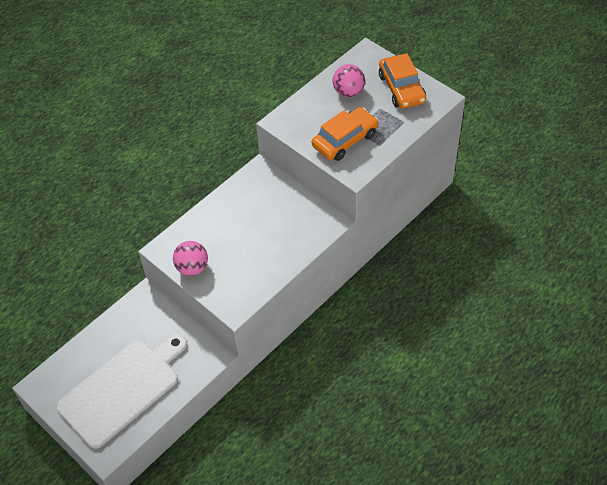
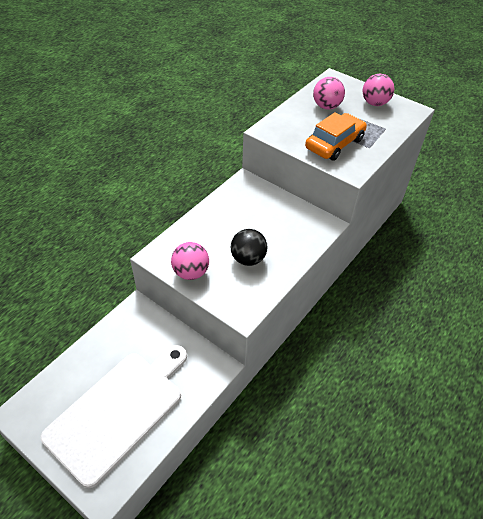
camera: 10 degrees left, 5 degrees down
(248, 256) = (248, 259): none -> black ball
(401, 88) = (374, 103): orange car -> pink ball

